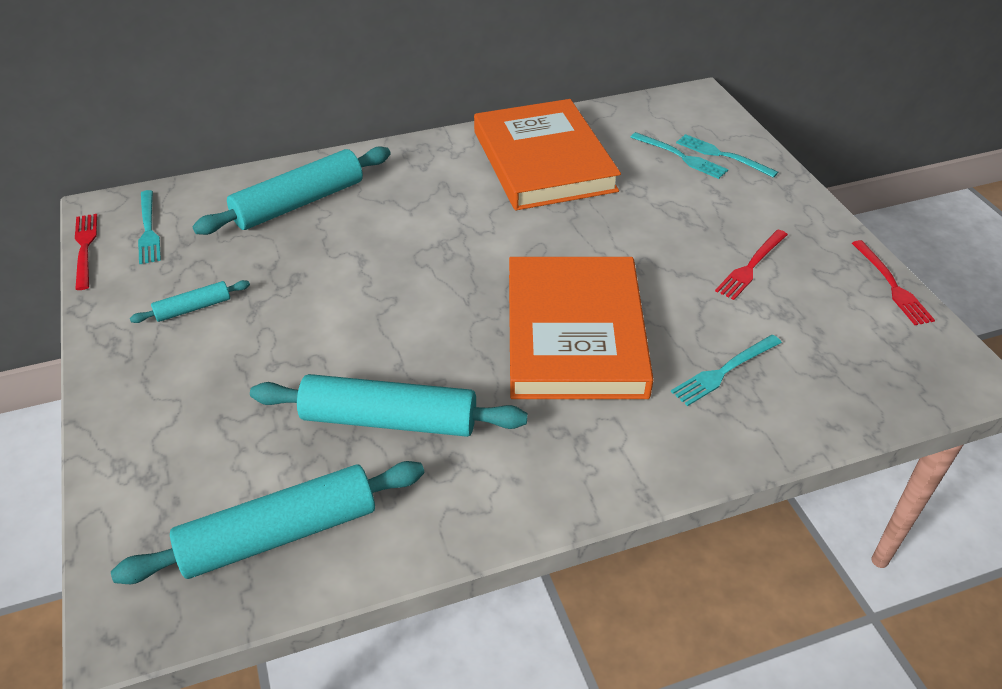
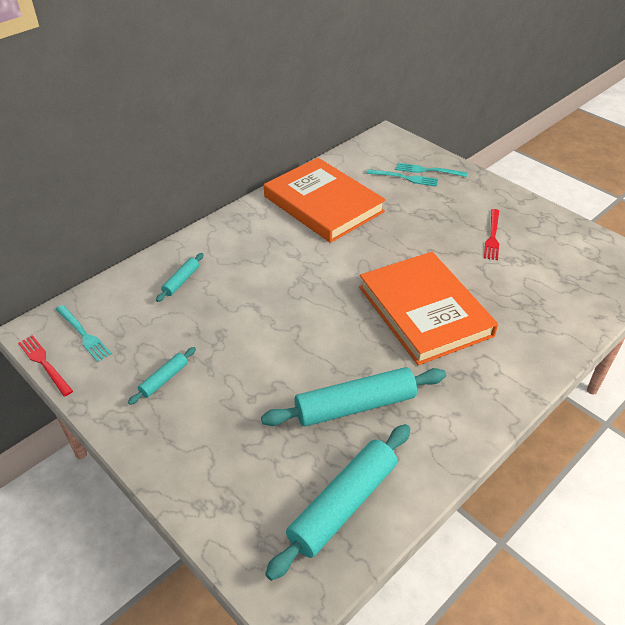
camera: 25 degrees left, 0 degrees up
(299, 203) = (181, 281): turquoise rolling pin -> turquoise rolling pin, size x0.48
(724, 371) = (522, 305): turquoise fork -> none
(891, 285) = (572, 224): red fork -> none

